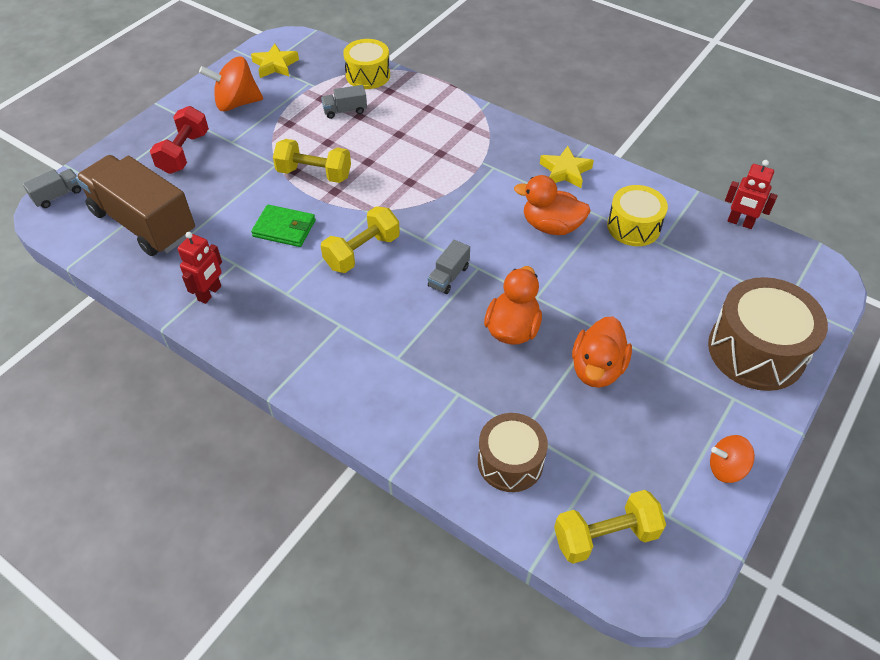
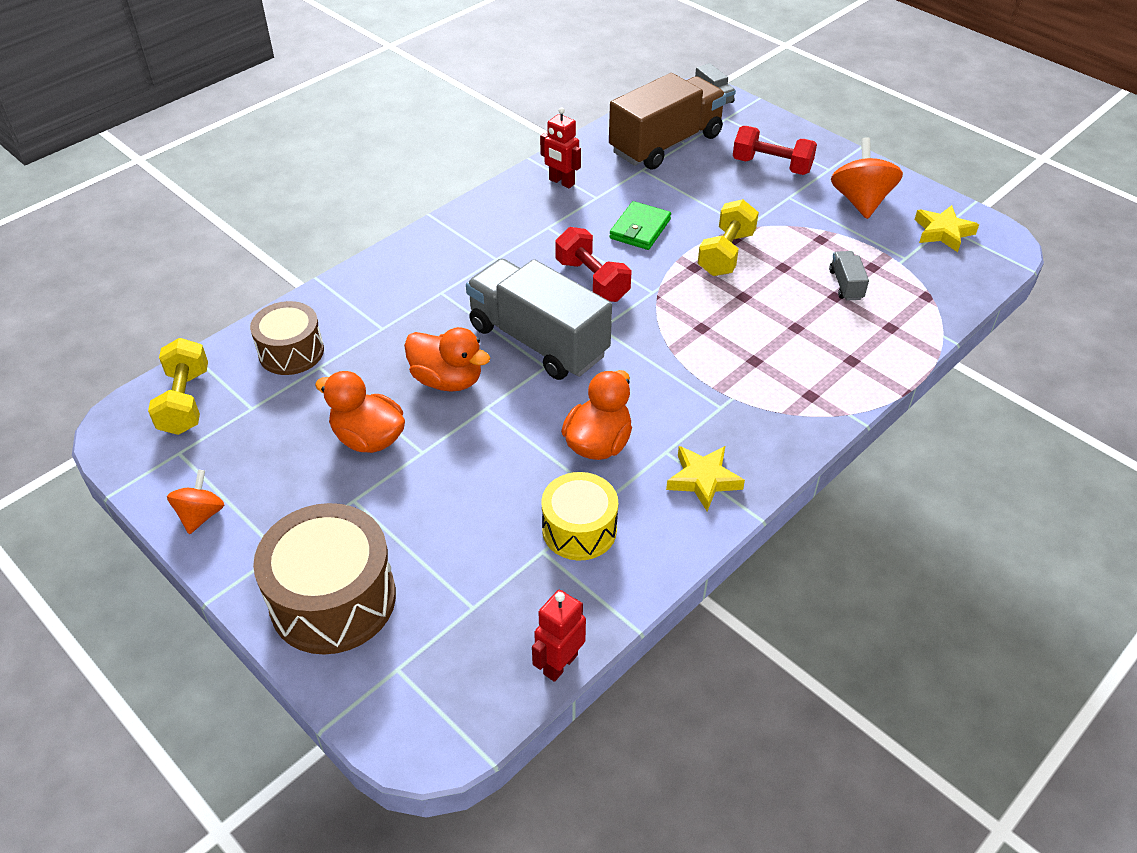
camera: 100 degrees right, 5 degrees down
(362, 252) = (592, 280): yellow dumbbell -> red dumbbell
(368, 75) = (926, 310): yellow drum -> none
(448, 276) = (538, 341): grey truck -> grey truck, size x2.45

